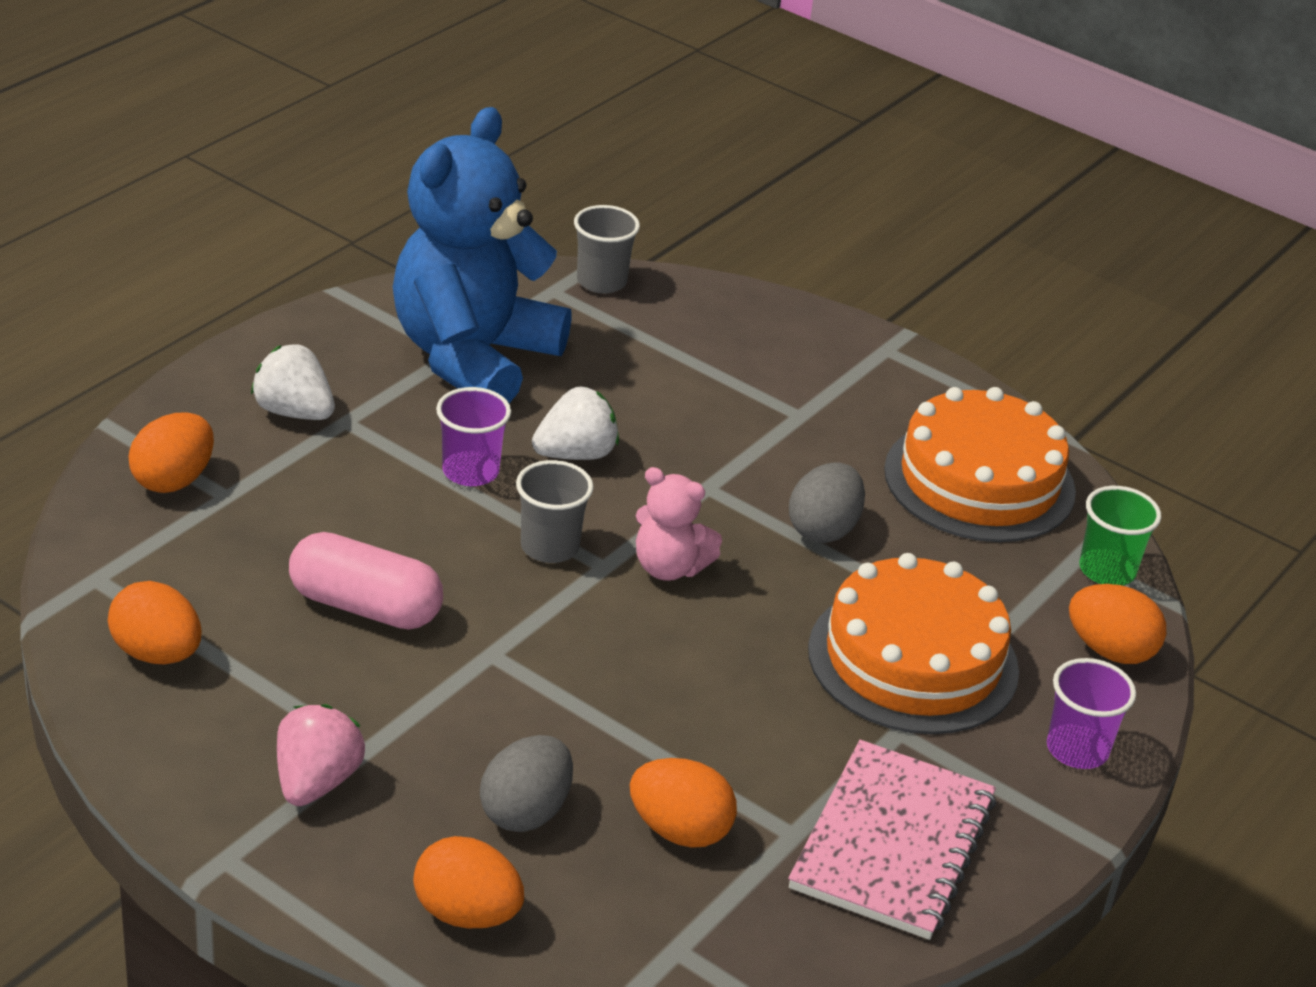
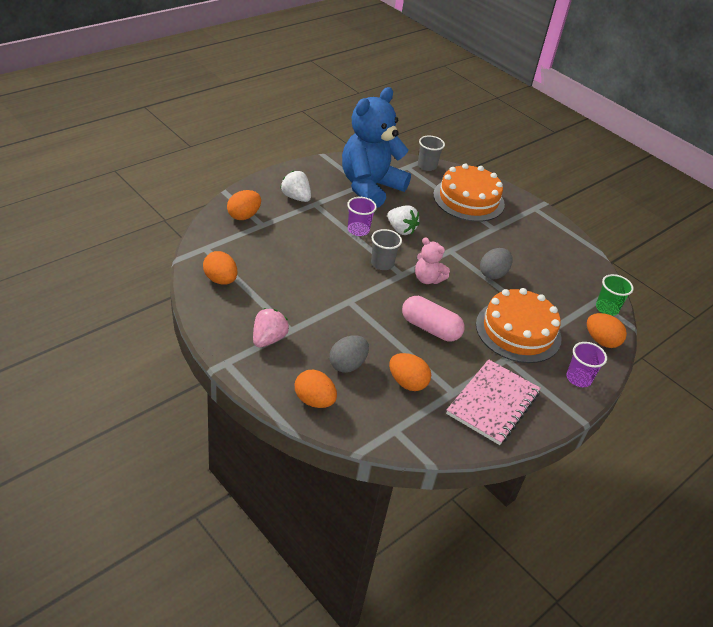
camera: 10 degrees right, 5 degrees up
(365, 607) = (304, 275): pink capsule -> pink capsule (430, 328)
(575, 454) = (401, 230): white strawberry -> white strawberry turned 60 degrees clockwise
(979, 480) = (561, 265): orange cake -> orange cake (468, 199)

